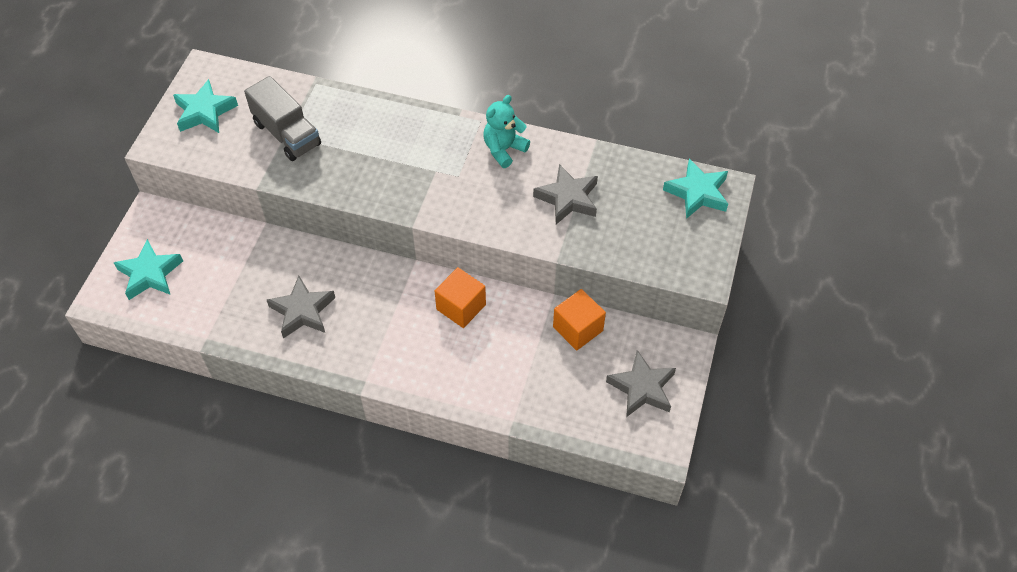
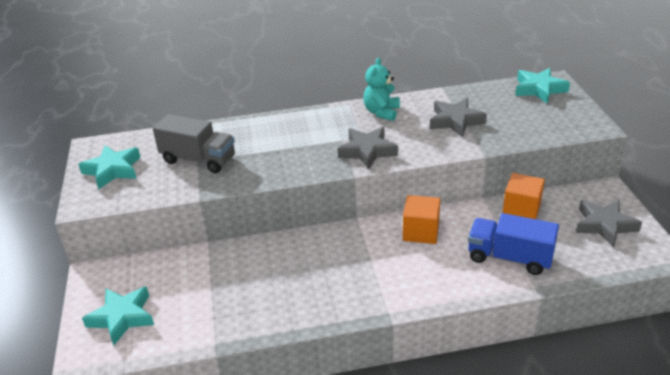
camera: 25 degrees left, 20 degrees down
(302, 311) = (290, 287): grey star -> grey star (367, 151)
(518, 378) = (509, 257): none -> blue truck

